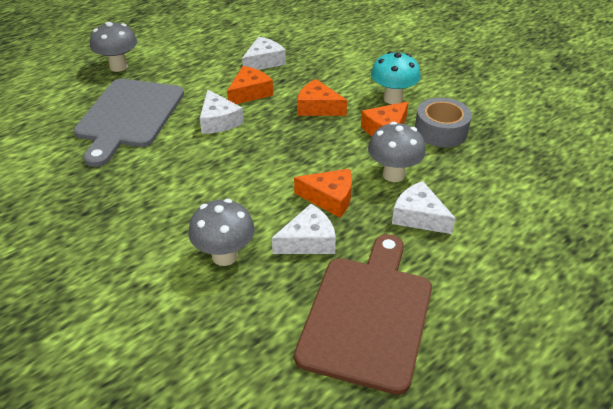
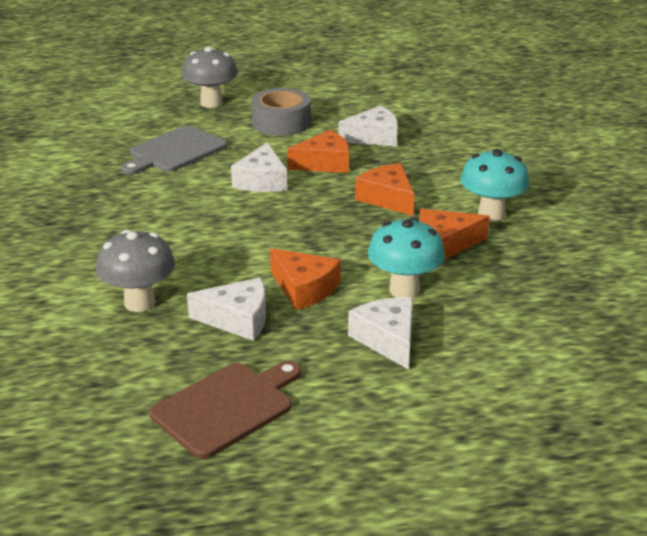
camera: 30 degrees right, 10 degrees down
(129, 116) = (175, 151): grey cutting board -> grey cutting board, size x0.66
(367, 315) = (227, 407): brown cutting board -> brown cutting board, size x0.66
(393, 174) = (404, 290): grey mushroom -> turquoise mushroom
(441, 131) = (515, 265): grey tape -> grey tape (281, 123)

